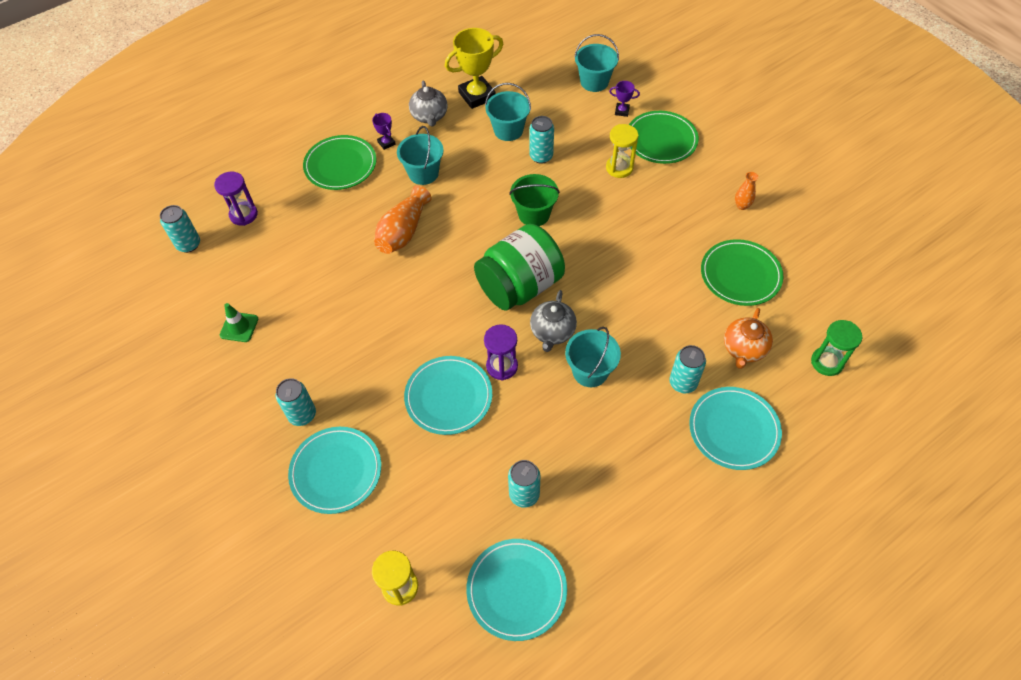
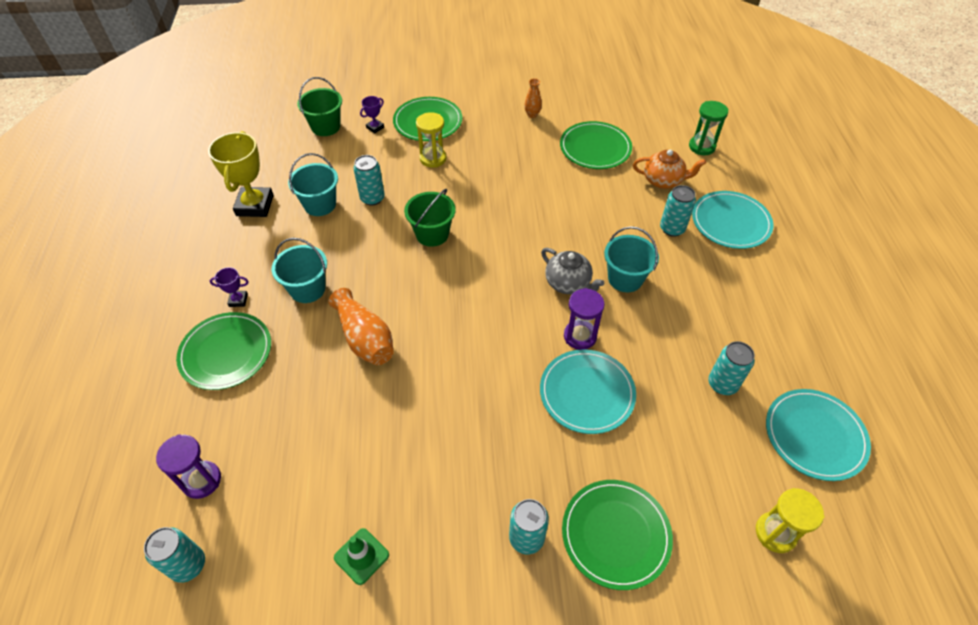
camera: 60 degrees left, 5 degrees down
(336, 471) = (615, 534): turquoise plate -> green plate
(429, 116) = (241, 251): grey teapot -> none
(520, 286) = (502, 282): green jar -> none
(594, 82) = (326, 127): turquoise bucket -> green bucket
(743, 349) = (663, 181): orange teapot -> orange teapot turned 45 degrees counterclockwise

